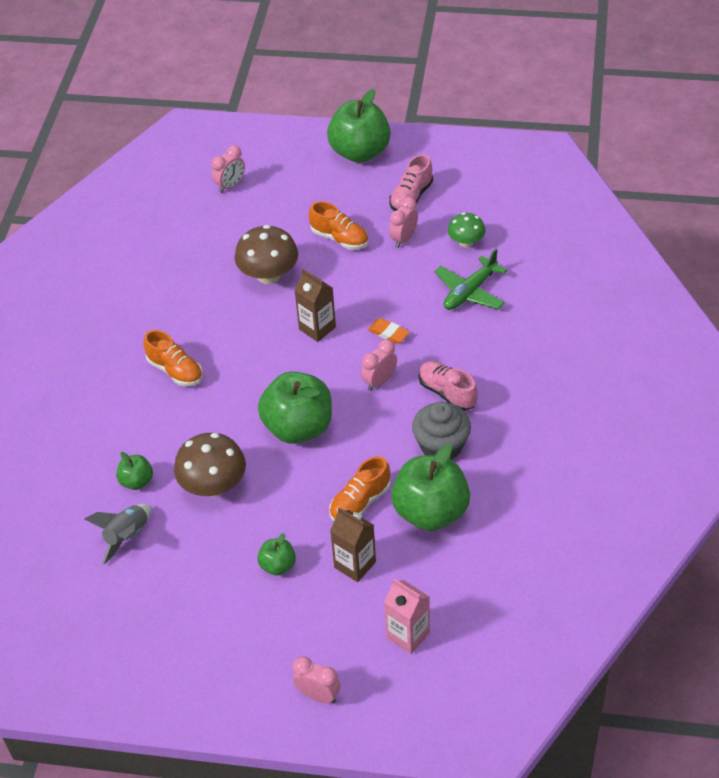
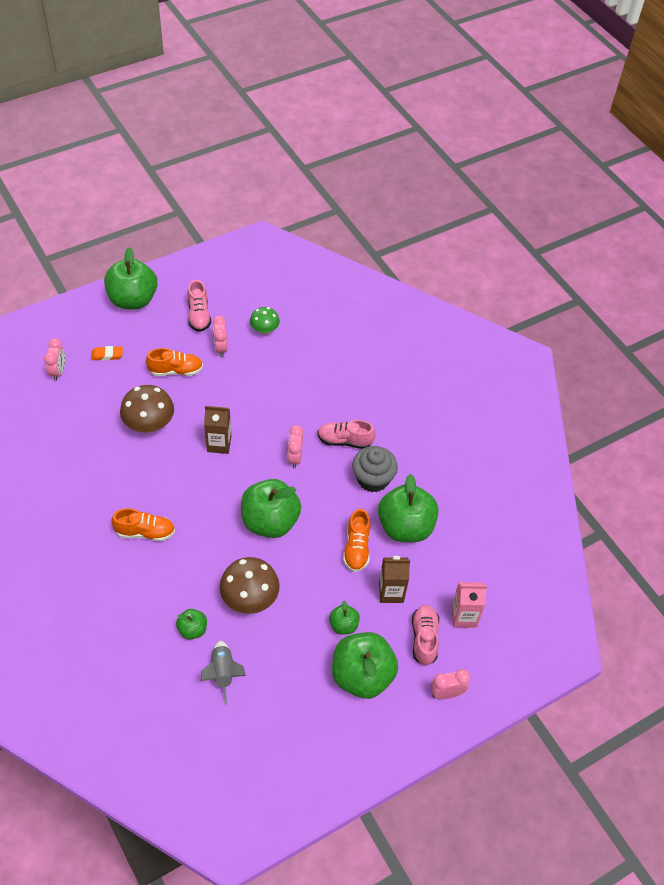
camera: 45 degrees left, 5 degrees up
(251, 623) = (362, 675): none -> green apple
(346, 629) = (424, 638): none -> pink shoe
(388, 333) = (270, 421): orange eraser -> orange eraser (107, 355)
(470, 292) = (297, 363): green plane -> none

